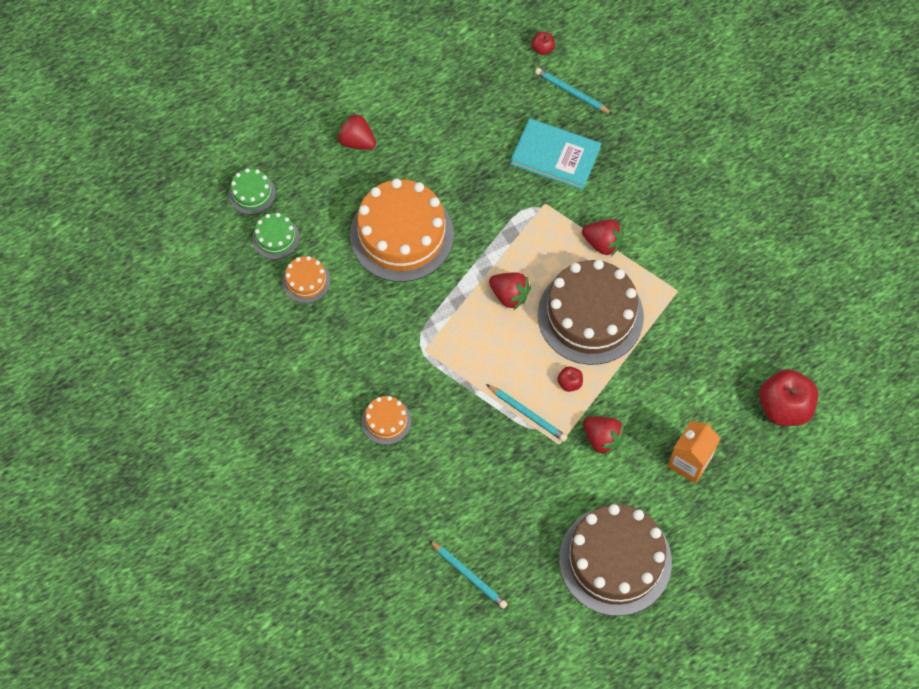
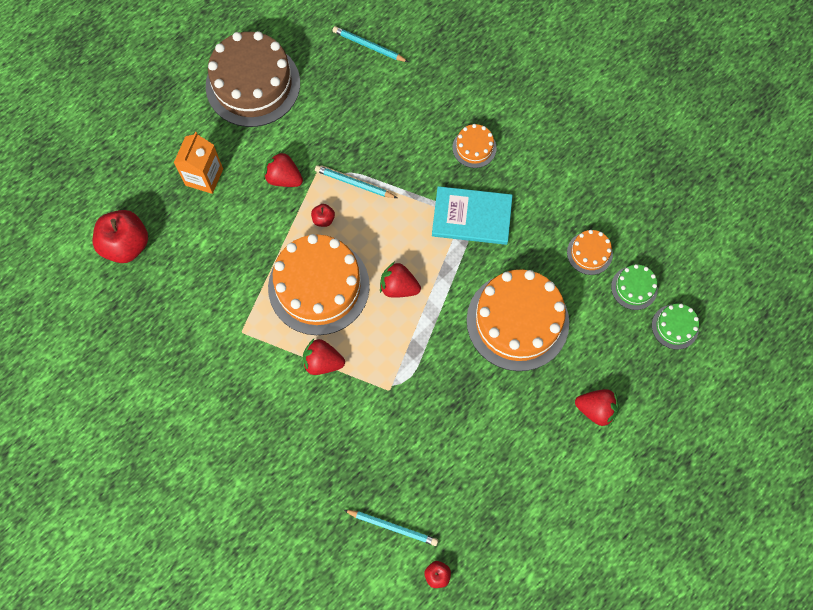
camera: 165 degrees right, 5 degrees up
(555, 156) = (392, 446): turquoise book -> turquoise book (471, 217)
(590, 315) = (318, 286): brown cake -> orange cake

